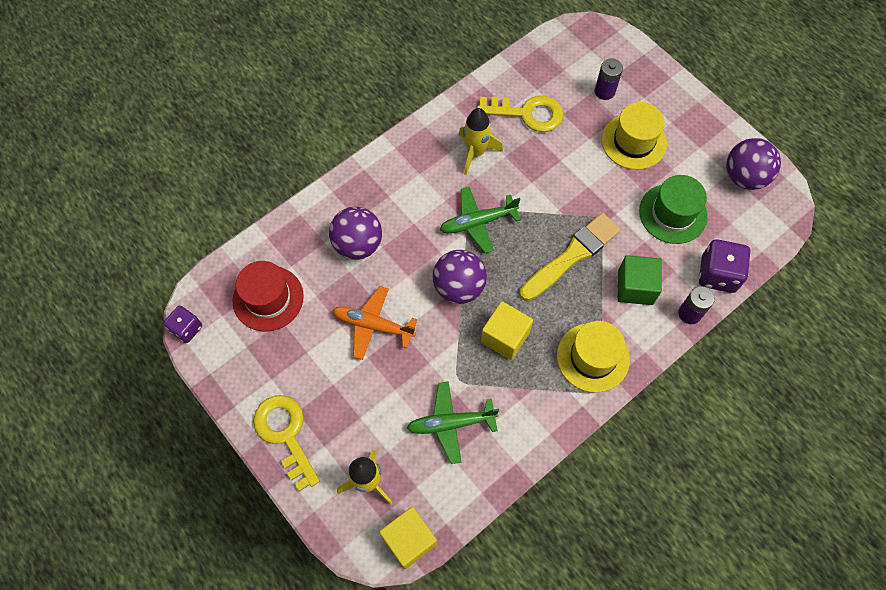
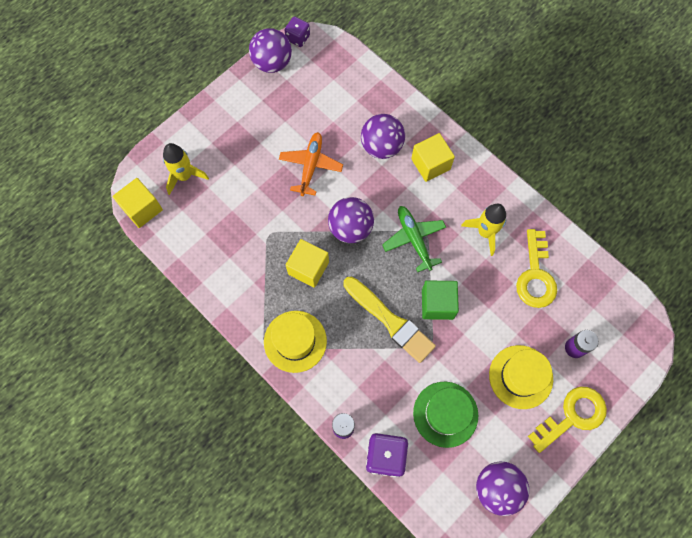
camera: 85 degrees right, 5 degrees up
(218, 363) = (272, 63): none -> purple ball
(268, 298) = (327, 88): red hat -> none
(285, 434) = (219, 116): yellow key -> yellow key (572, 416)
(387, 196) = (430, 164): none -> yellow cube
(451, 423) = (232, 231): green plane -> none
(635, 287) = (364, 378): green cube -> green cube (437, 304)

